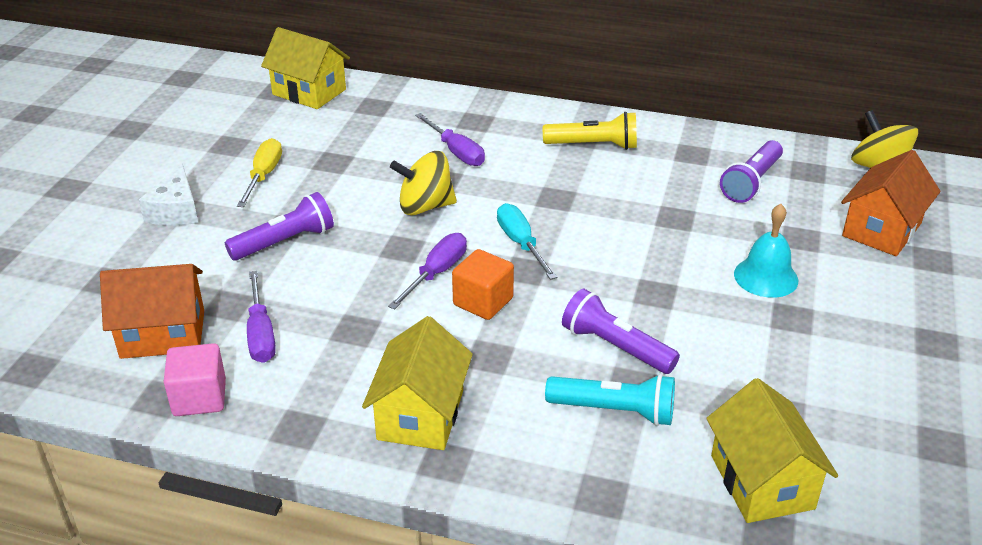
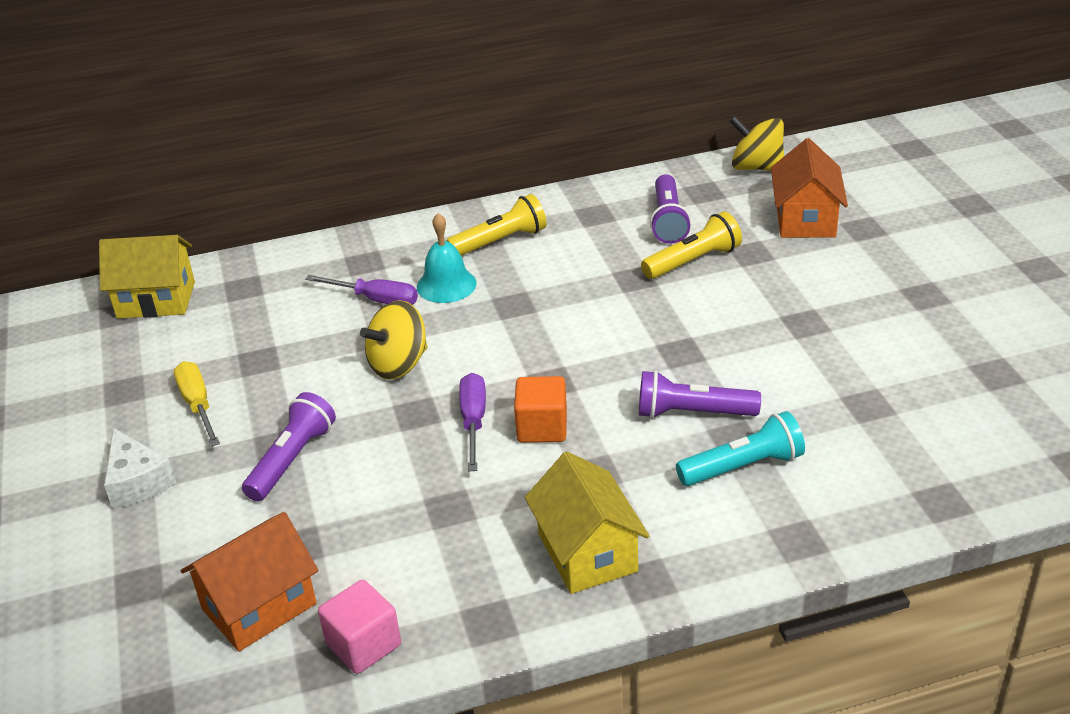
camera: 30 degrees left, 0 degrees up
(261, 334) = (361, 556): purple screwdriver -> none
(521, 244) = (524, 360): turquoise screwdriver -> none
(740, 224) = (693, 261): none -> yellow flashlight
(762, 482) = (903, 466): yellow house -> none
(766, 277) = (754, 298): turquoise bell -> turquoise bell (446, 285)

